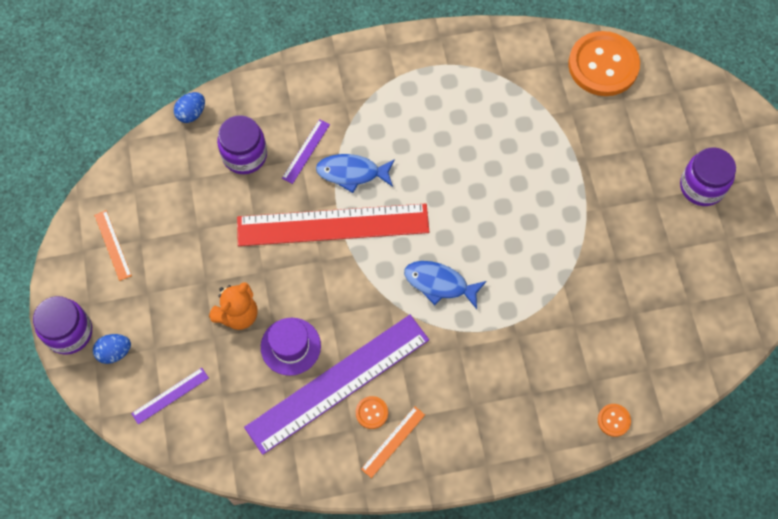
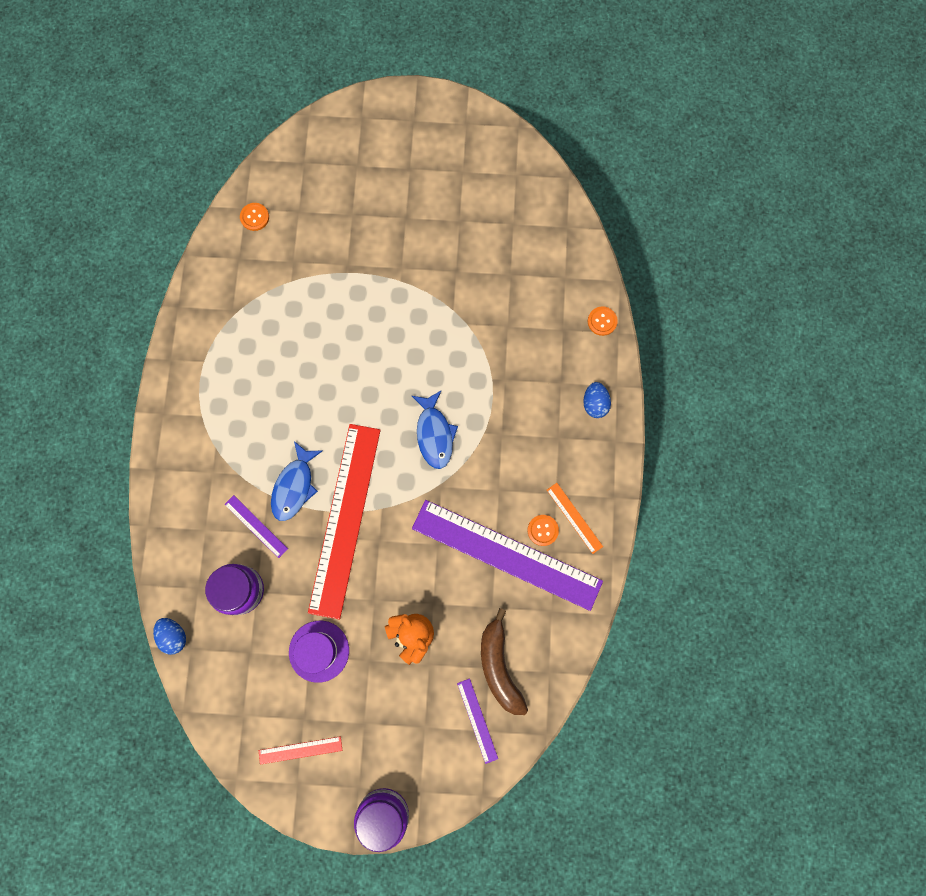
camera: 75 degrees left, 10 degrees up
(113, 245) = (300, 750): orange ruler -> red ruler
(115, 352) = (418, 769): blue egg -> blue egg (594, 404)
(226, 403) = (499, 666): none -> brown banana
(290, 346) = (458, 591): purple hat -> purple hat (319, 651)
(338, 383) = (506, 554): purple ruler -> purple ruler turned 45 degrees counterclockwise
(439, 284) = (434, 434): blue fish -> blue fish turned 45 degrees counterclockwise
(603, 65) = (254, 217): orange button -> orange button, size x0.41
(701, 186) = (406, 174): purple jar -> none

